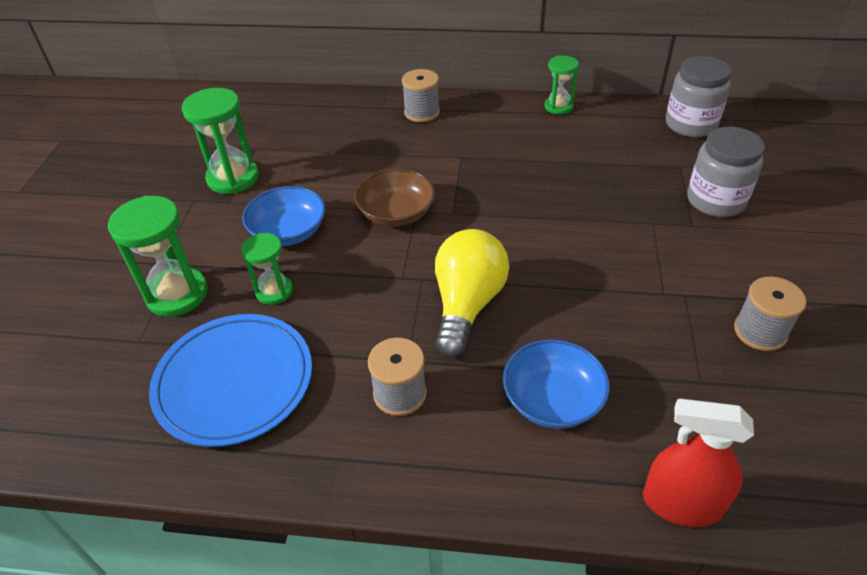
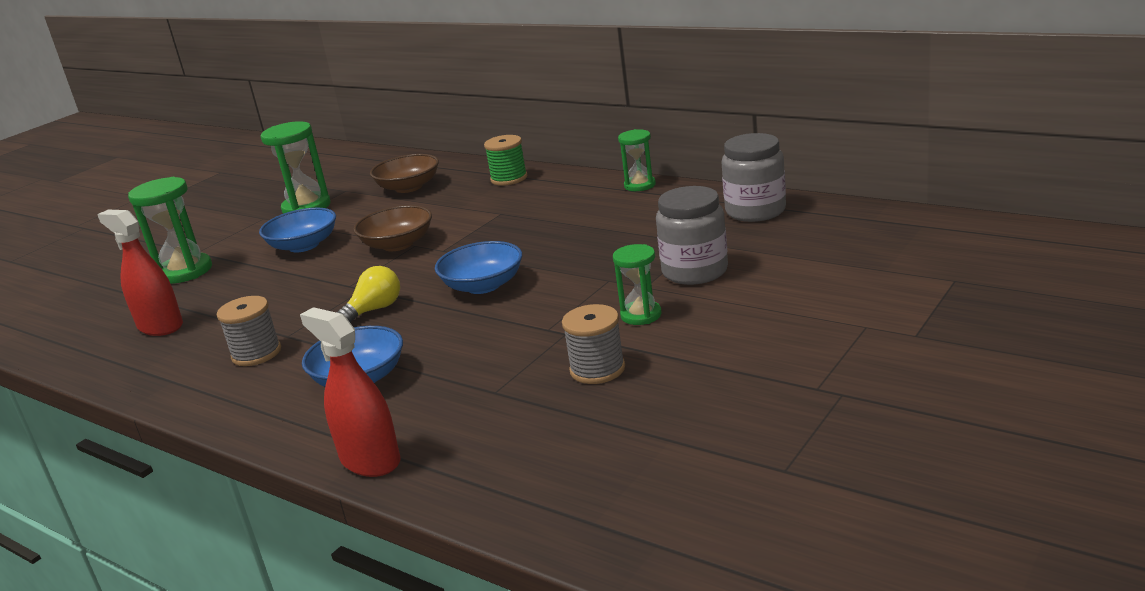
camera: 30 degrees right, 20 degrees down
(234, 382) = (160, 326): blue plate -> red spray bottle
(274, 291) = (249, 280): green hourglass -> green hourglass (641, 315)
(325, 136) = (409, 187): none -> brown bowl
(421, 112) = (509, 178): grey spool -> green spool
(467, 305) = (374, 310): yellow light bulb -> yellow light bulb, size x0.59
(544, 251) = (483, 285): none -> blue bowl

